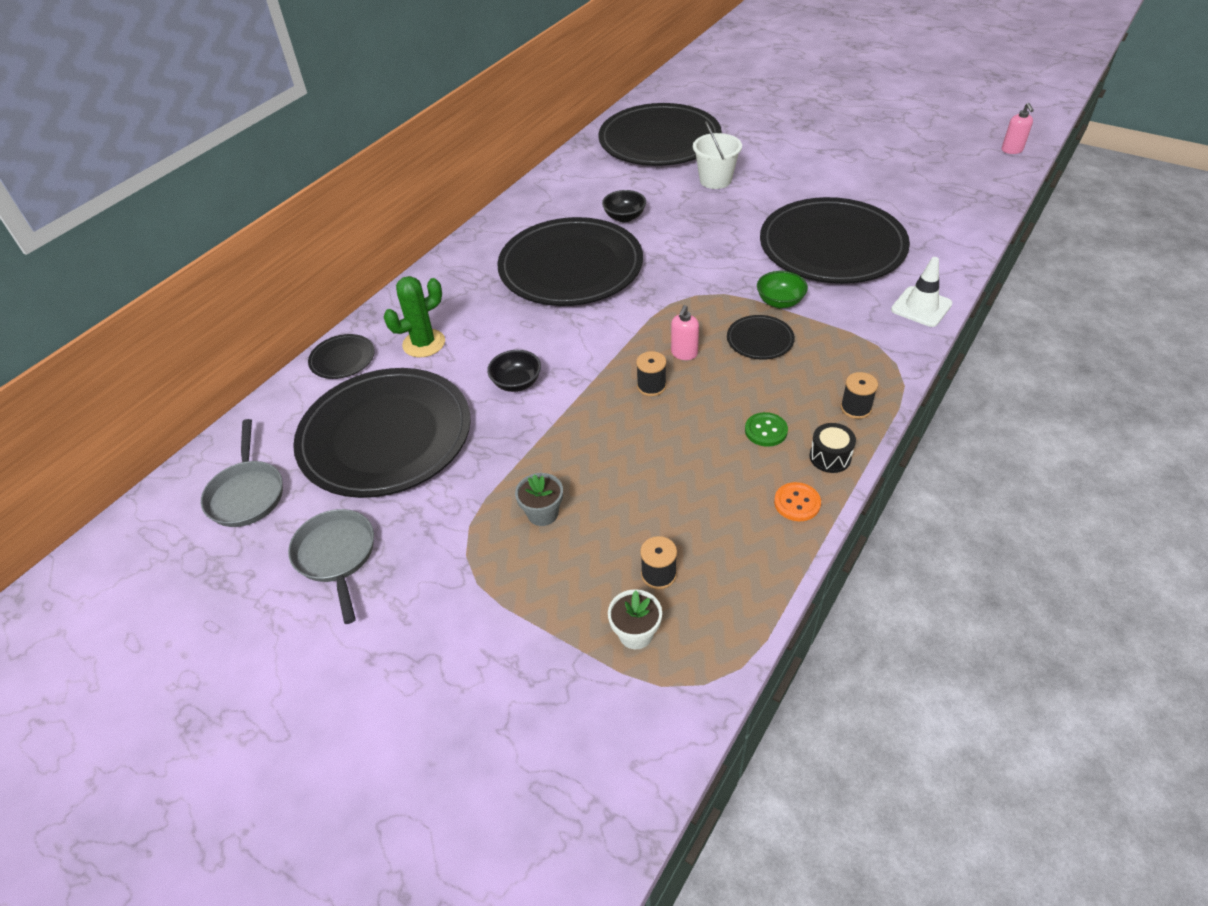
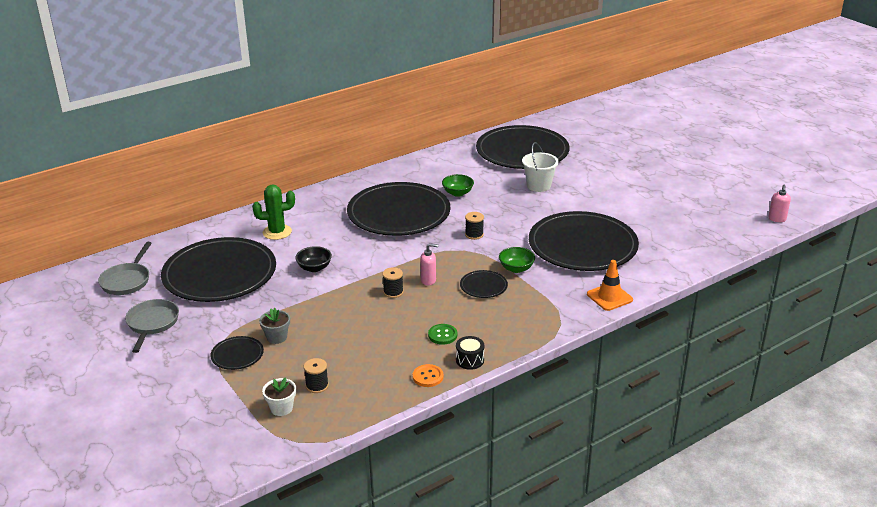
camera: 20 degrees right, 15 degrees down
(342, 359) = (225, 228): black plate -> black plate (237, 355)
(624, 217) = (457, 193): black bowl -> green bowl
(684, 353) = (428, 280): pink soap dispenser -> pink soap dispenser turned 135 degrees counterclockwise
(855, 408) = (510, 340): black spool -> black spool (474, 234)
(921, 307) = (609, 297): white traffic cone -> orange traffic cone

